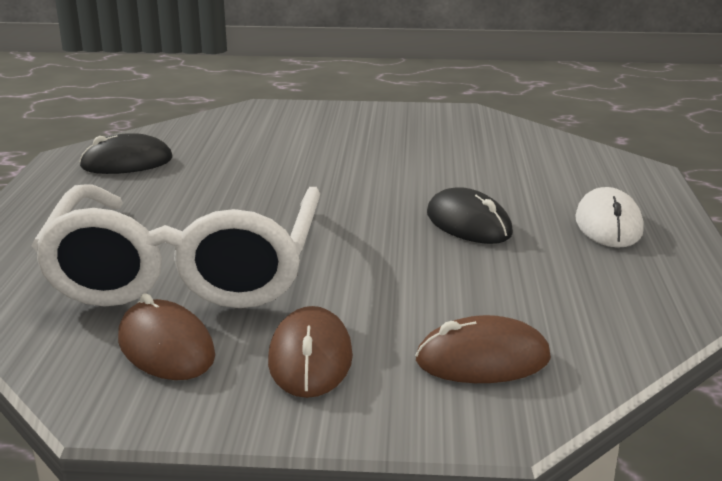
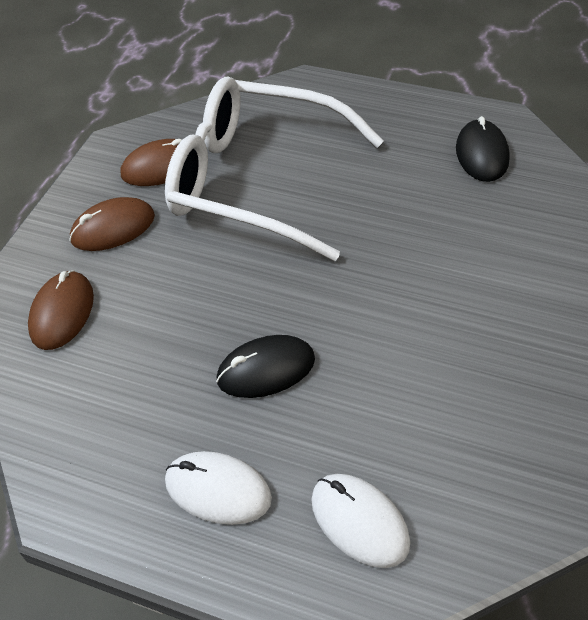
camera: 110 degrees right, 25 degrees up
(310, 358) = (113, 228): brown mouse -> brown mouse turned 45 degrees counterclockwise
(575, 173) = (359, 521): none -> white mouse

